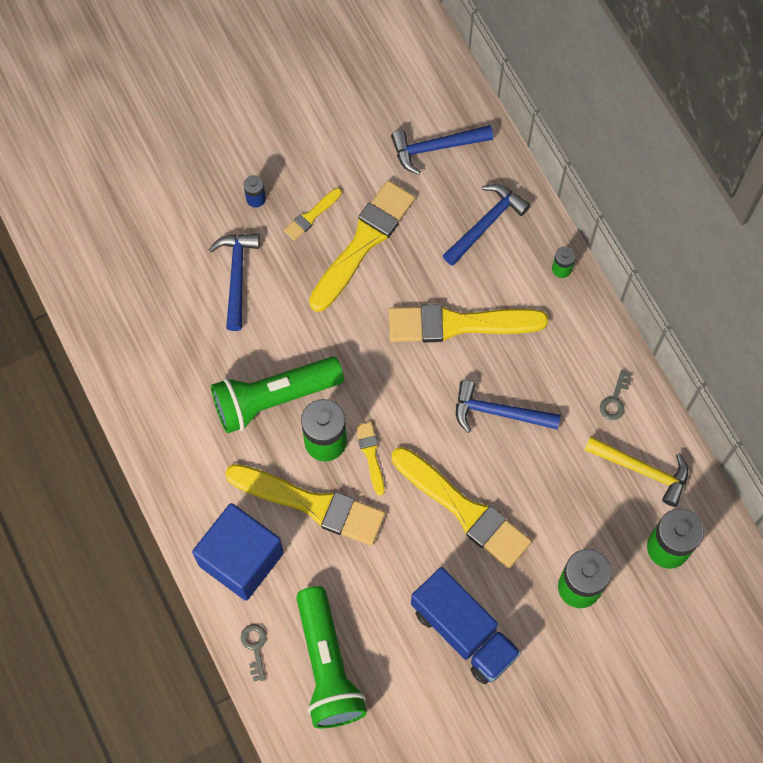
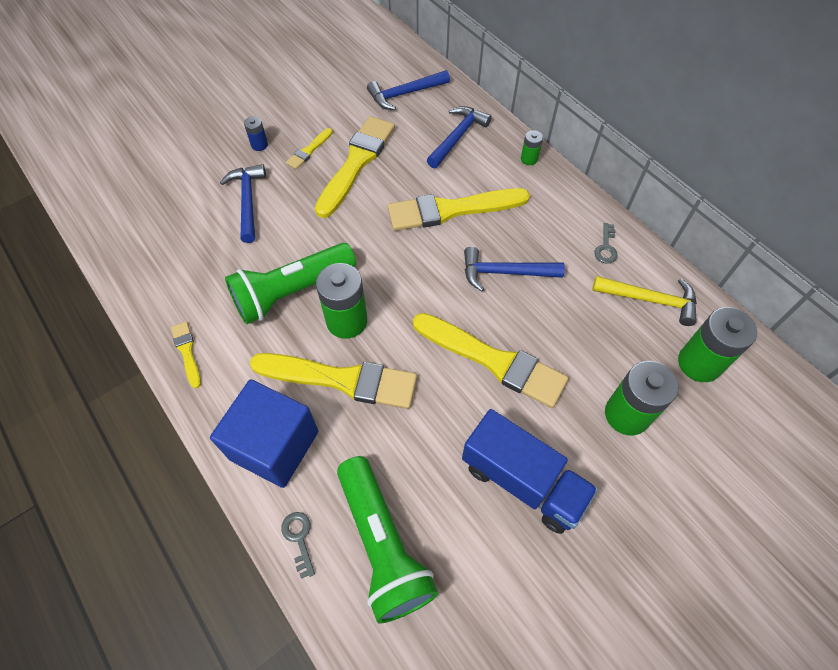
camera: 10 degrees left, 10 degrees down
(371, 455) = (393, 326): yellow brush -> yellow brush (187, 352)

